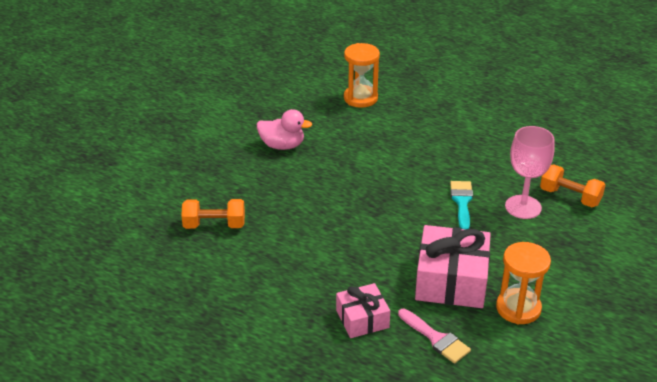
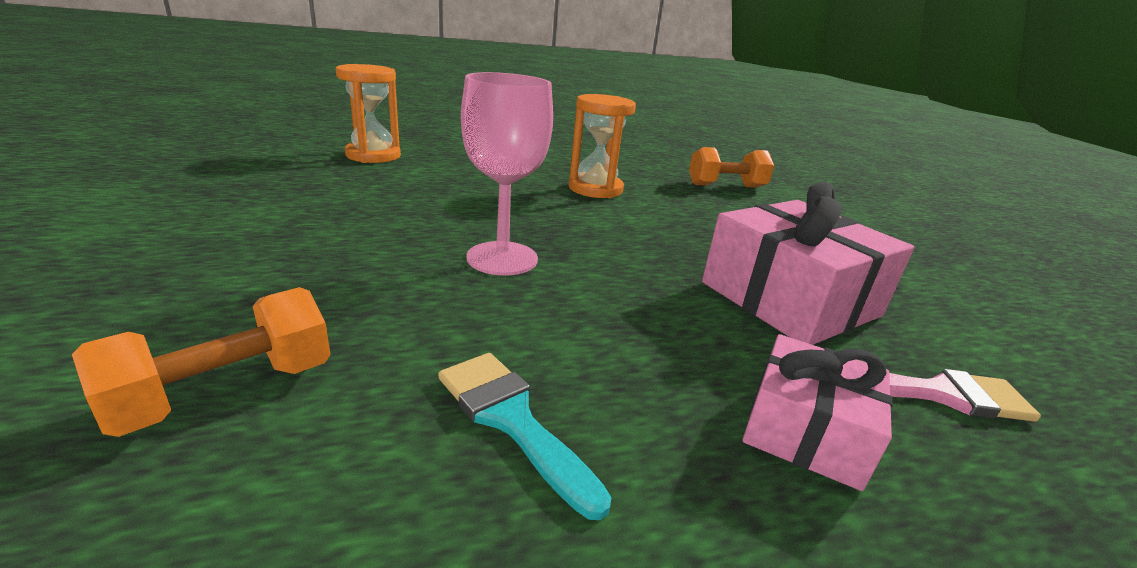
camera: 45 degrees left, 10 degrees down
(282, 145) = (292, 217): pink duck -> none
(462, 202) = (643, 214): turquoise brush -> turquoise brush (511, 419)
(518, 308) = (904, 298): orange hourglass -> orange hourglass (595, 189)
(523, 207) = (707, 203): pink goblet -> pink goblet (502, 258)

